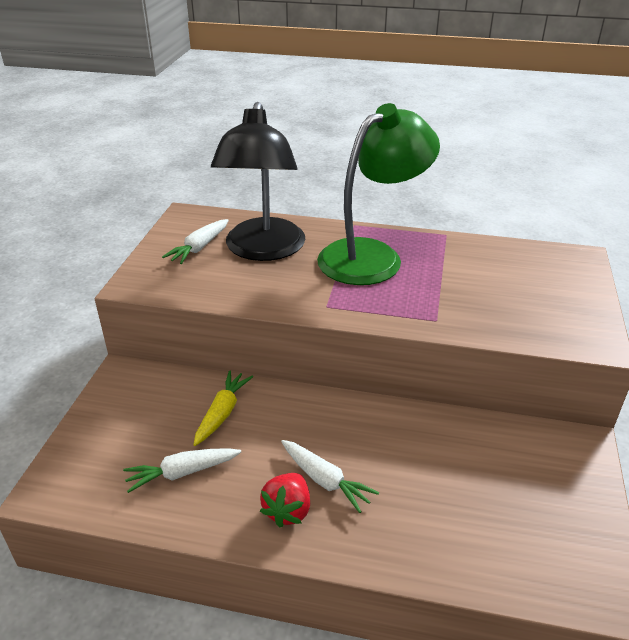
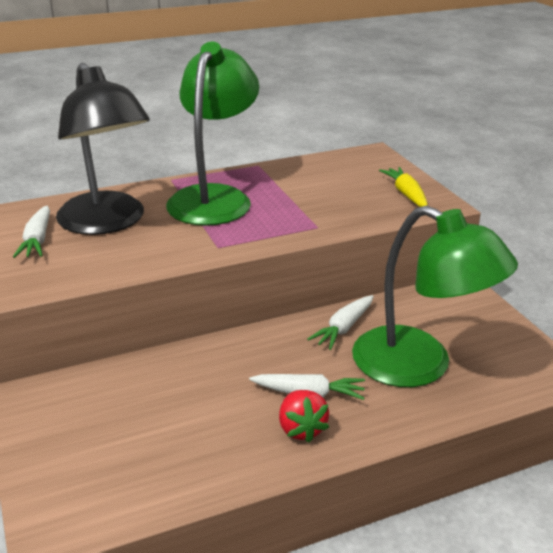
camera: 35 degrees left, 5 degrees down
(182, 473) = (178, 447): white carrot -> white carrot (343, 328)
(222, 413) = (166, 384): yellow carrot -> yellow carrot (406, 194)
(454, 506) = (419, 366): none -> green lamp

